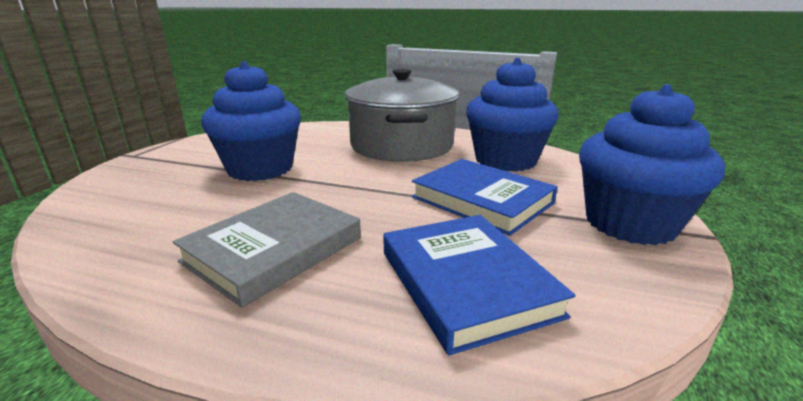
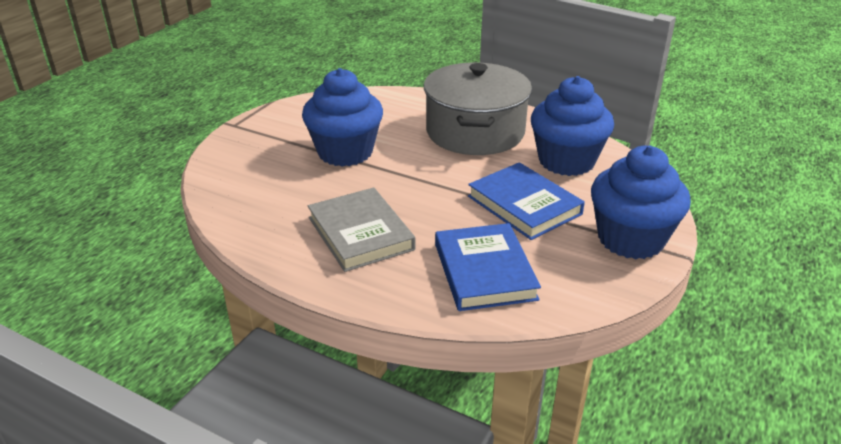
camera: 10 degrees right, 10 degrees up
(274, 249) = (360, 233): grey book -> grey book turned 75 degrees counterclockwise

